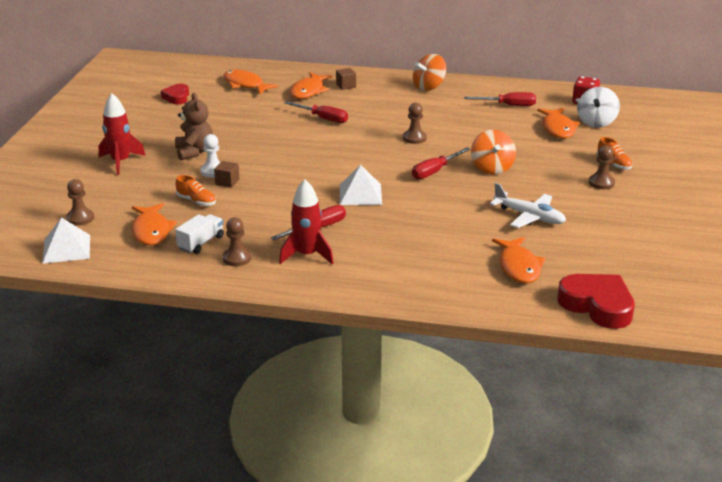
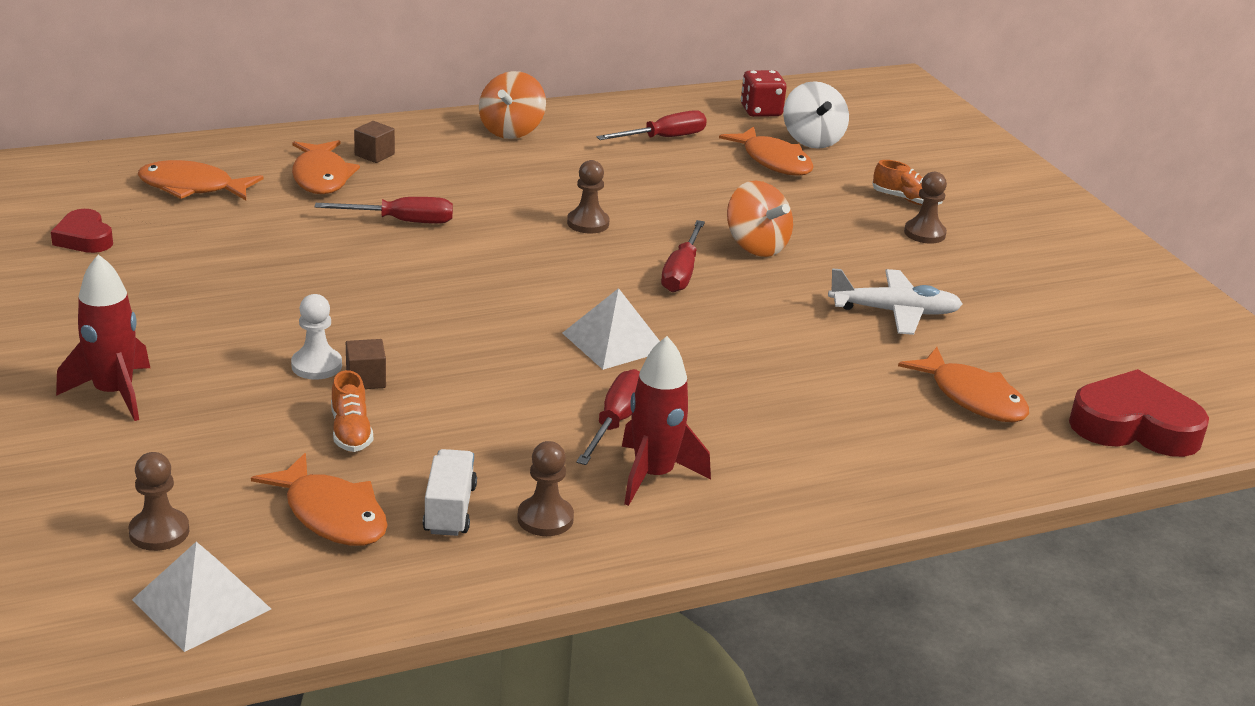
camera: 35 degrees left, 0 degrees up
(194, 152) = (239, 337): brown teddy bear -> none
(196, 201) = (351, 431): orange shoe -> orange shoe turned 75 degrees clockwise

